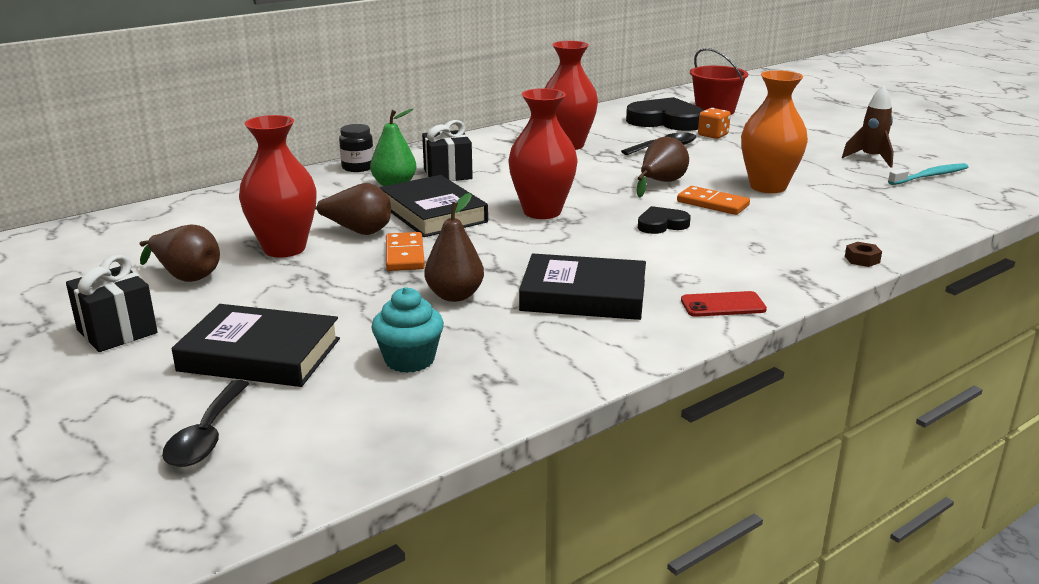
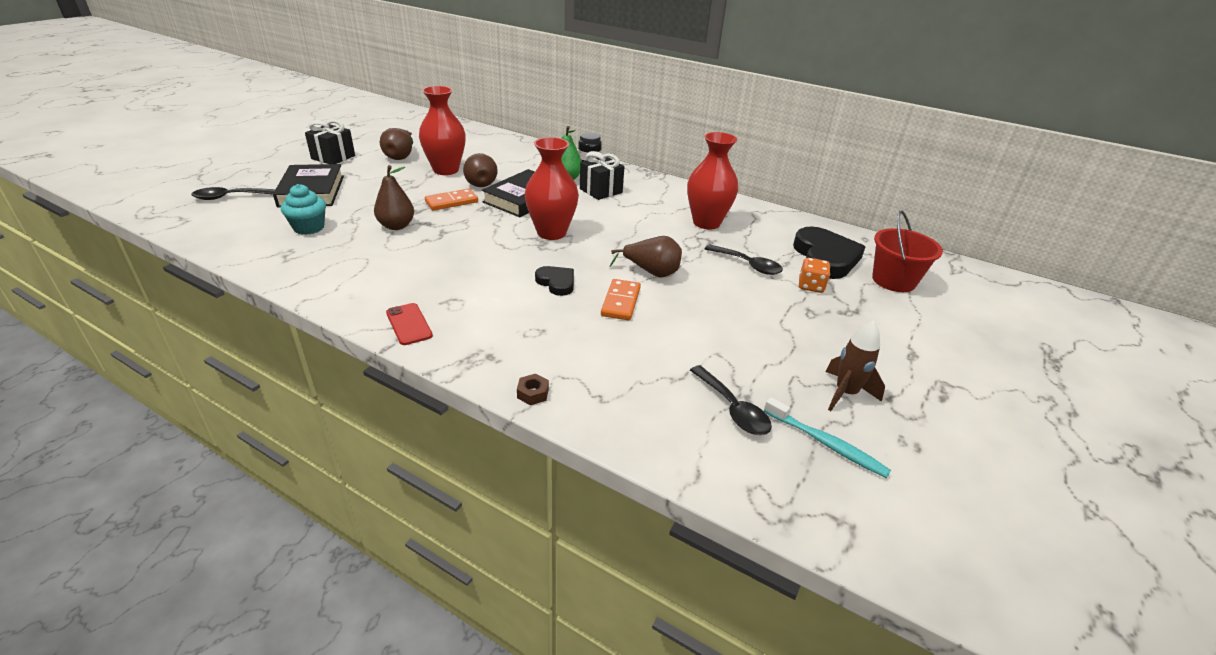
camera: 65 degrees right, 10 degrees up
(583, 296) = (409, 267): black book -> none
(768, 187) = (688, 328): orange vase -> none
(888, 194) = (732, 408): none -> black spoon

